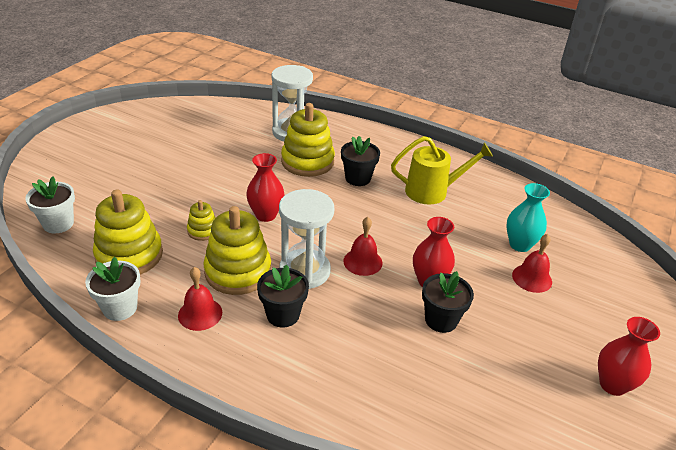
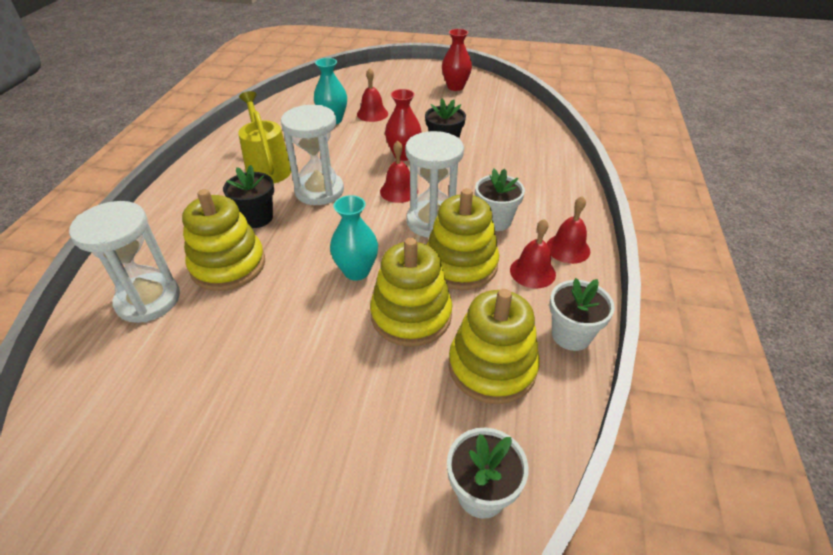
camera: 105 degrees left, 5 degrees up
(203, 230) = (411, 315): yellow stacking toy -> yellow stacking toy, size x2.01
(212, 353) = (568, 248): none -> red bell
(265, 215) = (356, 271): red vase -> turquoise vase
(283, 315) = (495, 221): black flower pot -> white flower pot
(383, 214) = (319, 191): none -> white hourglass

